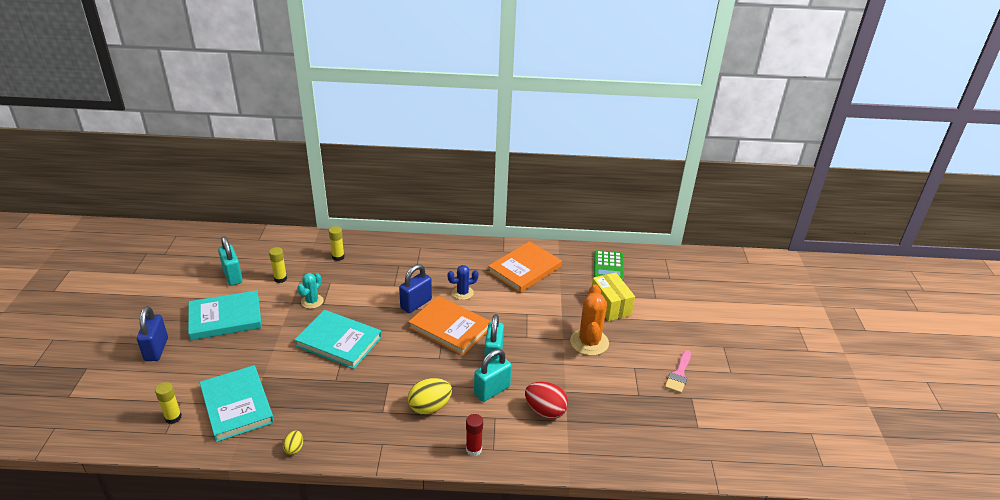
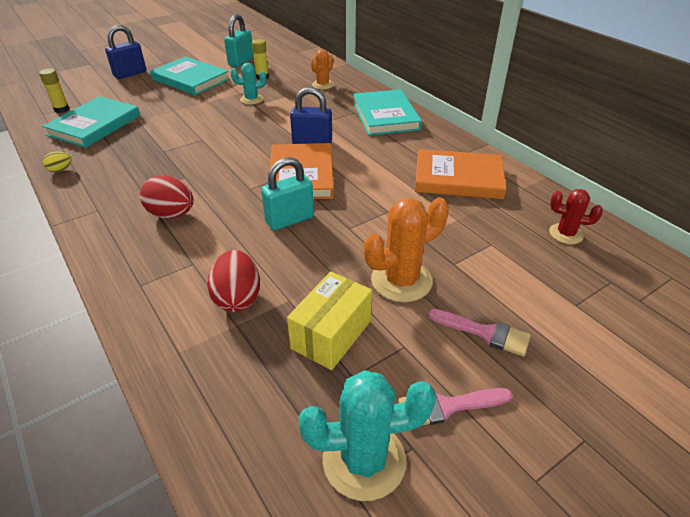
camera: 55 degrees right, 5 degrees up
(338, 257) = (322, 85): yellow glue stick -> orange cactus
(339, 341) = (215, 131): turquoise book -> turquoise book (385, 116)
(430, 407) = (171, 214): yellow egg -> red egg
(462, 293) = (363, 159): blue cactus -> none
(473, 449) = (129, 271): red glue stick -> none
(492, 390) = (234, 243): turquoise padlock -> none
(608, 266) = (566, 234): green calculator -> red cactus
(610, 306) = (494, 269): yellow box -> yellow box (331, 334)
(648, 336) = (485, 333): none -> pink brush
(686, 416) = (364, 460): none -> turquoise cactus

